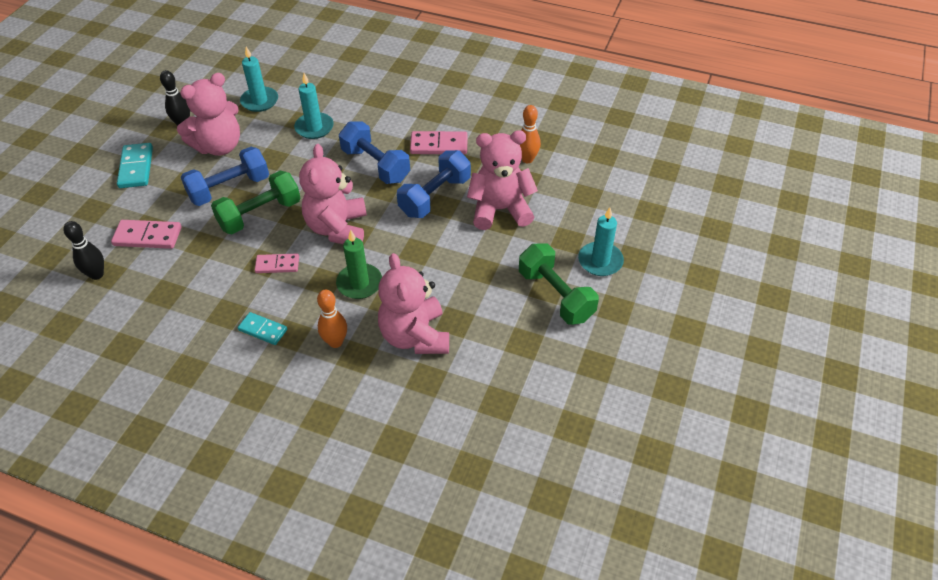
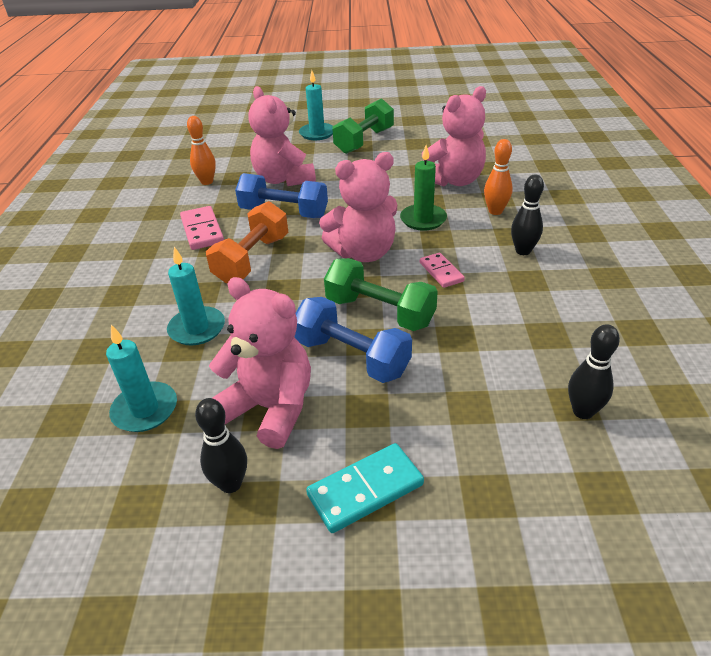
camera: 110 degrees left, 10 degrees down
(147, 236) = (485, 395): pink domino -> none
(263, 330) = (523, 251): turquoise domino -> black bowling pin
(375, 165) = (252, 259): blue dumbbell -> orange dumbbell

